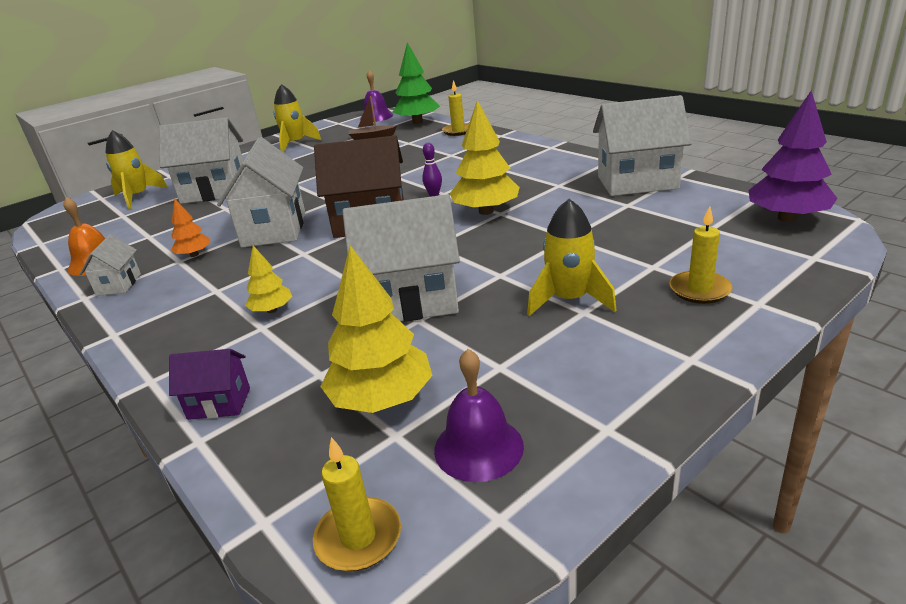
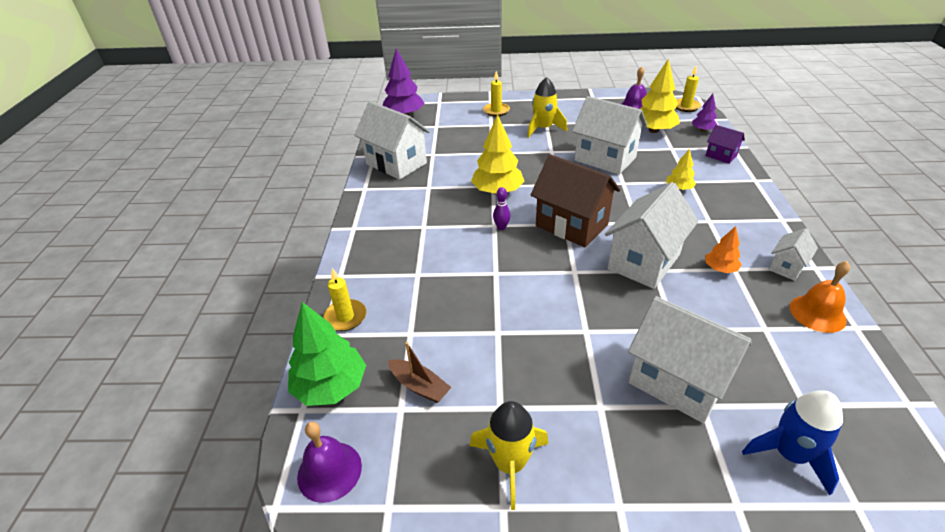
camera: 140 degrees left, 10 degrees up
(137, 197) = (789, 454): yellow rocket -> blue rocket
(277, 459) = (702, 130): none -> purple tree

